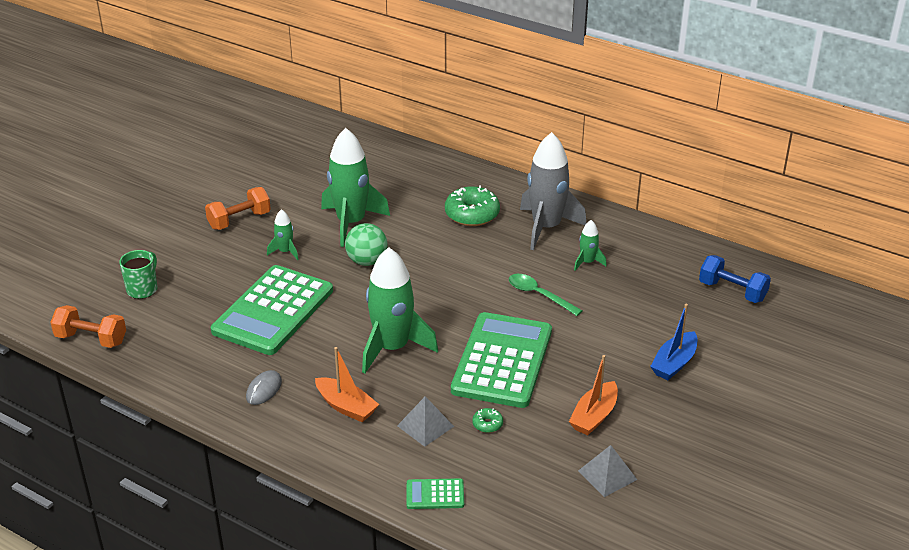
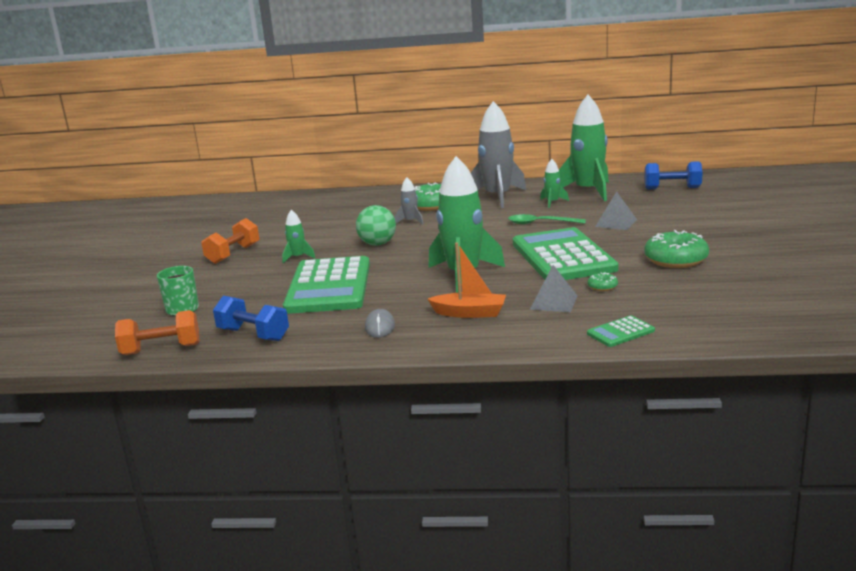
camera: 25 degrees left, 15 degrees down
(166, 352) = (253, 335): none -> blue dumbbell
(351, 223) = (337, 232): green rocket -> green rocket (588, 191)
(428, 235) = (410, 221): none -> grey rocket
(594, 416) = (675, 260): orange boat -> green donut
(607, 475) = (735, 281): grey pyramid -> grey pyramid (616, 223)
(674, 363) = (689, 224): blue boat -> none

